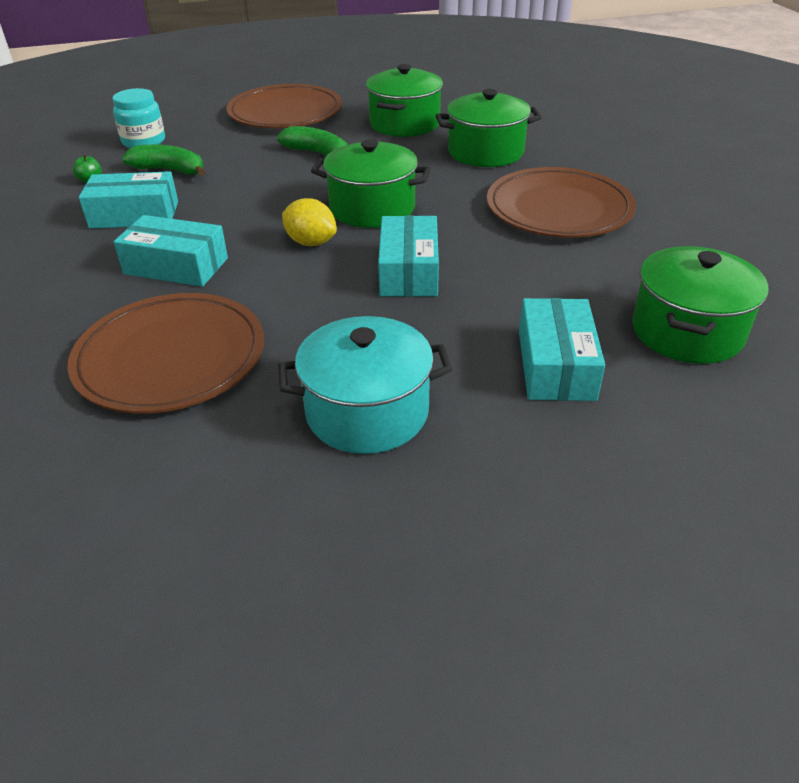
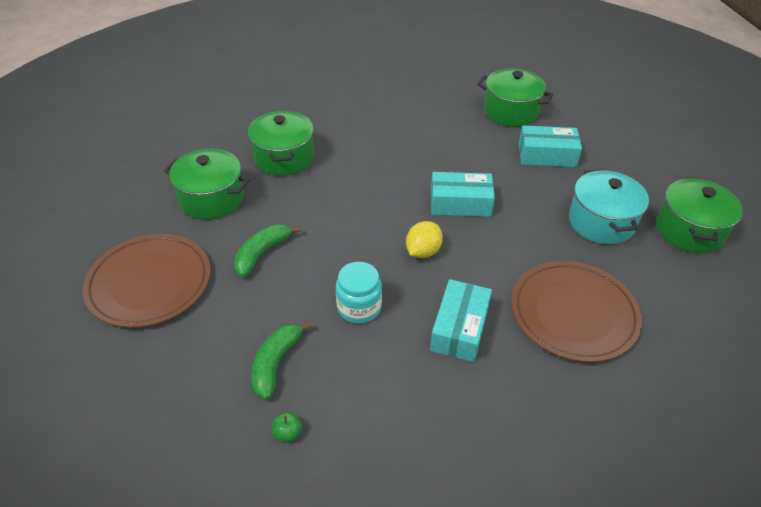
camera: 90 degrees left, 5 degrees up
(134, 215) = (370, 375): turquoise box -> none
(144, 141) = (191, 402): turquoise jar -> turquoise jar (359, 307)
(372, 208) = (371, 219): green pot -> green pot (689, 230)
(559, 208) = (379, 135): brown plate -> none

